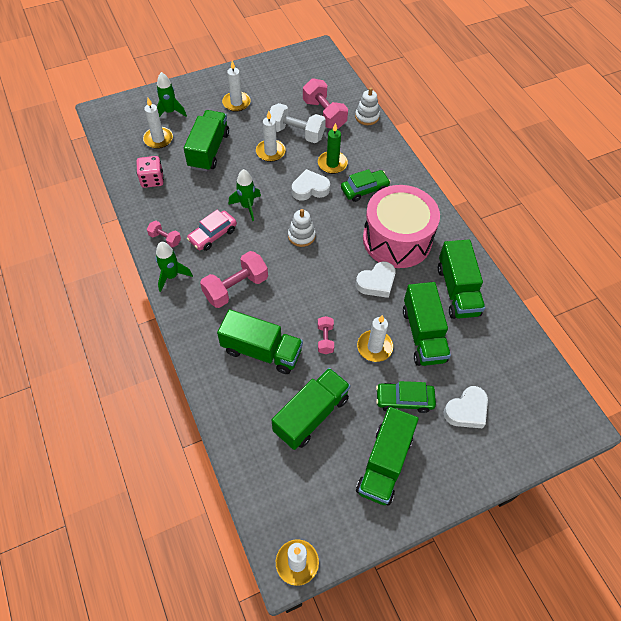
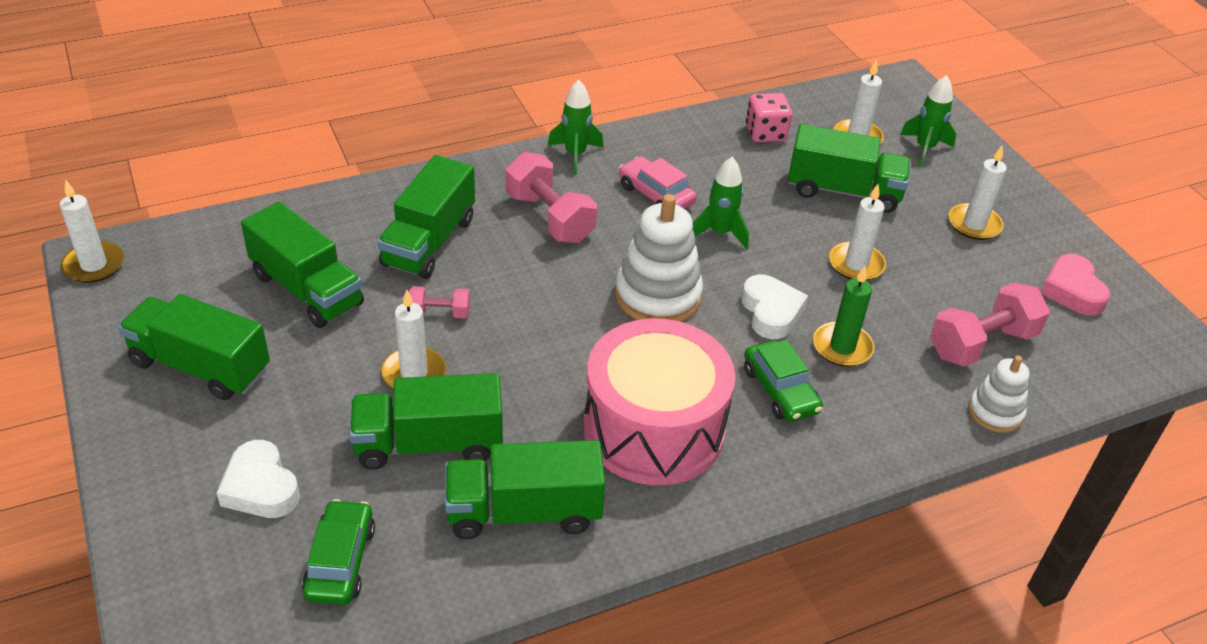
camera: 90 degrees right, 15 degrees down
(165, 239) = (646, 148): pink dumbbell -> none
(284, 77) = (1072, 291): none -> pink heart
(296, 133) = (914, 300): white dumbbell -> none
(301, 236) = (658, 295): white stacking toy -> white stacking toy, size x1.71
(376, 283) = (550, 388): white heart -> none
(404, 400) = (304, 402): green car -> green car (340, 561)

